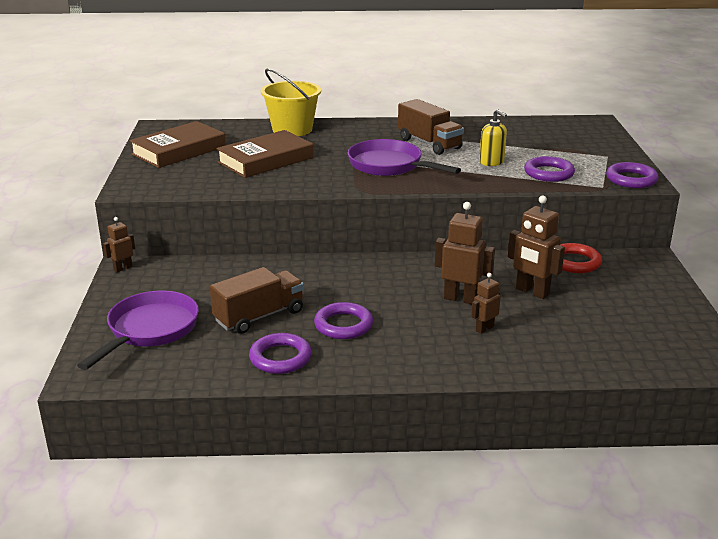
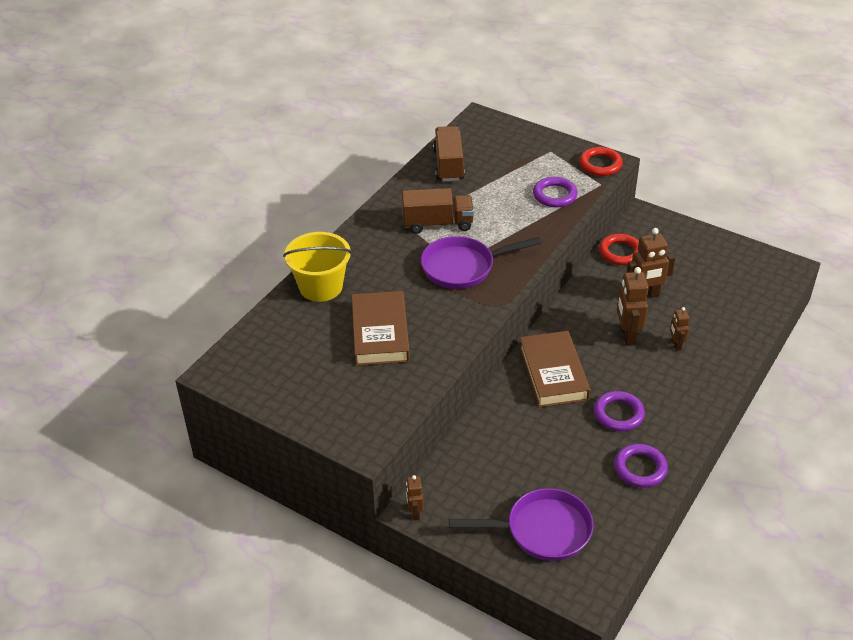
camera: 55 degrees left, 15 degrees up
(150, 330) = (542, 530): purple pan -> purple pan turned 120 degrees clockwise
(179, 150) = (299, 381): brown book -> brown book (553, 373)
(259, 316) = (570, 456): brown truck -> brown truck (448, 165)
(461, 299) = (627, 335): brown robot -> brown robot turned 60 degrees counterclockwise
(491, 162) = (508, 211): yellow soap dispenser -> none
(631, 179) = (600, 164): purple ring -> red ring

